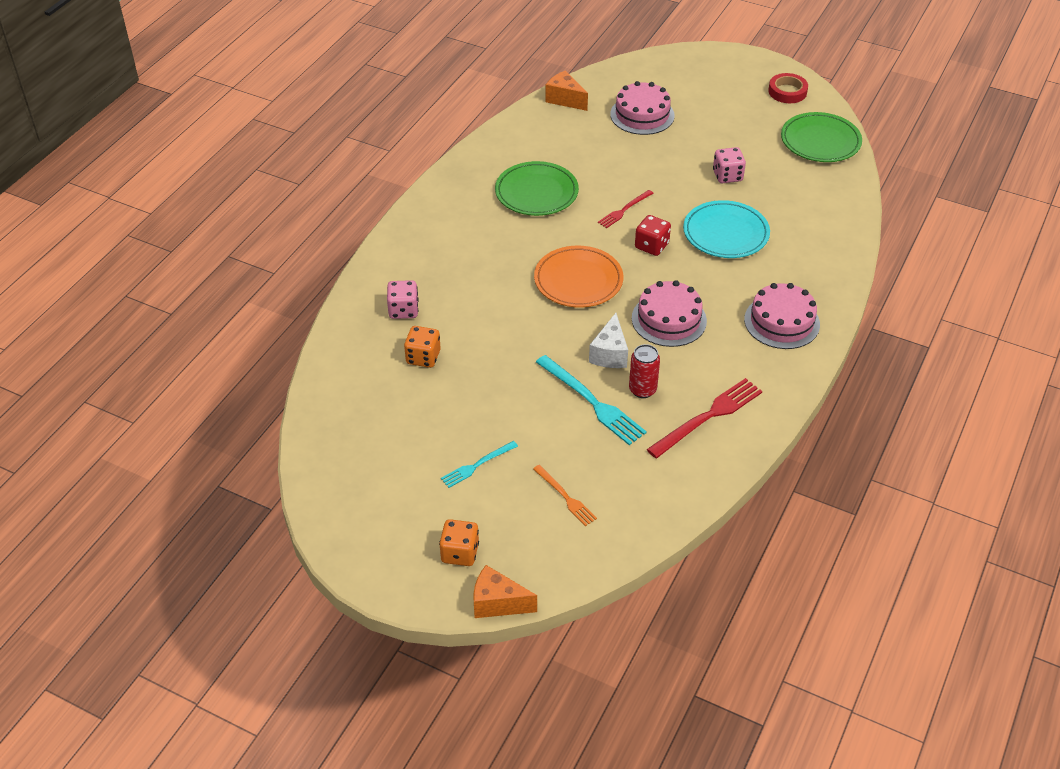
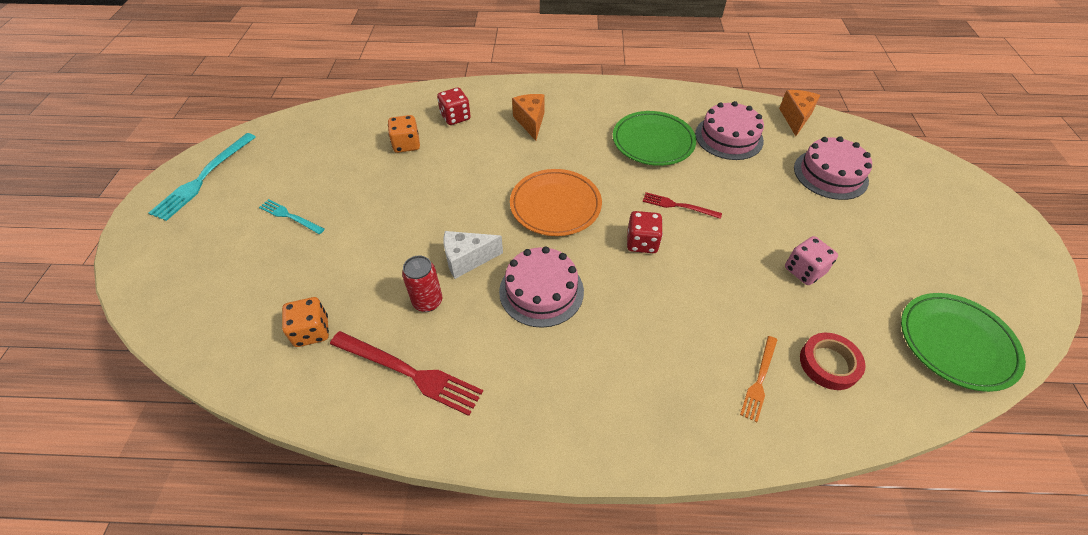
camera: 65 degrees right, 5 degrees up
(403, 310) = (455, 117): pink dice -> red dice
(460, 553) = (183, 239): orange dice -> orange dice (312, 331)
(497, 603) = (125, 283): orange cheese -> orange cheese (530, 122)
(565, 497) = (263, 288): orange fork -> orange fork (759, 380)
(592, 402) = (395, 268): turquoise fork -> turquoise fork (203, 178)
(725, 233) = (709, 298): turquoise plate -> none
(782, 322) = (598, 400): pink cake -> pink cake (728, 137)
(787, 92) = (1009, 281): red tape -> red tape (829, 364)

